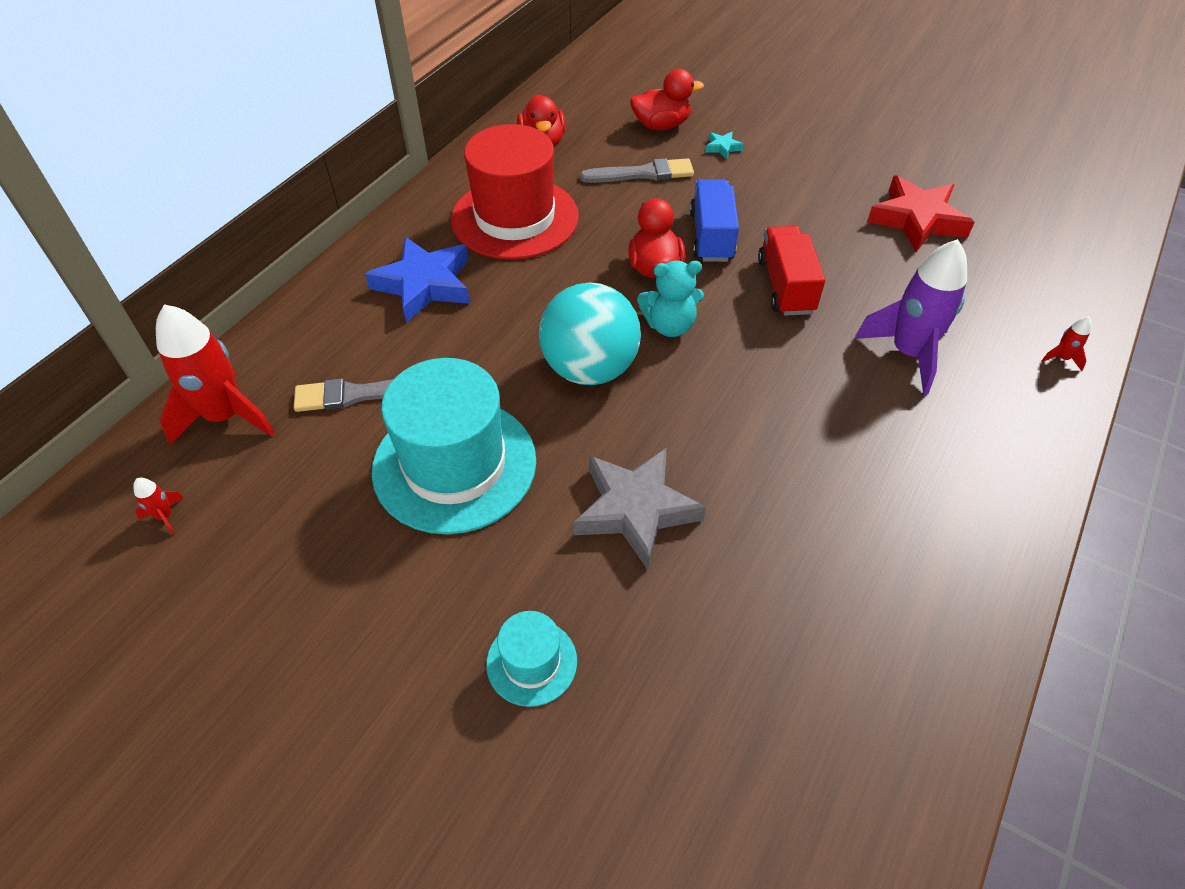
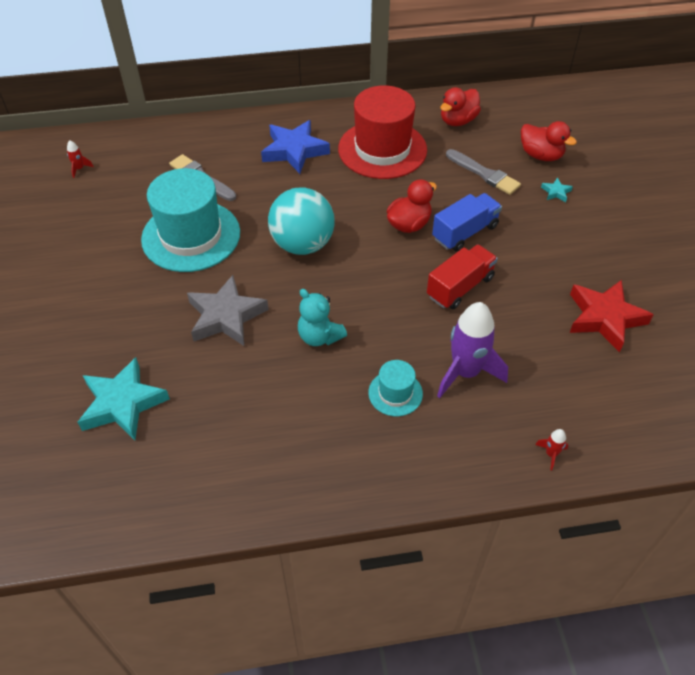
camera: 50 degrees right, 0 degrees up
(225, 416) = (146, 147): red rocket -> none
(531, 662) = (106, 330): turquoise hat -> turquoise hat (395, 393)
(669, 325) = (369, 256): turquoise teddy bear -> turquoise teddy bear (319, 336)
(688, 717) = (122, 403): none -> turquoise star

